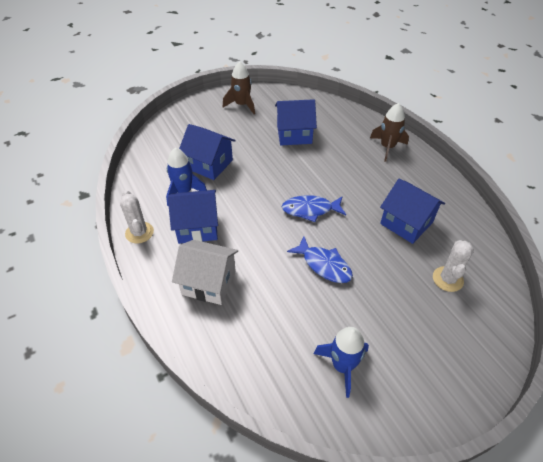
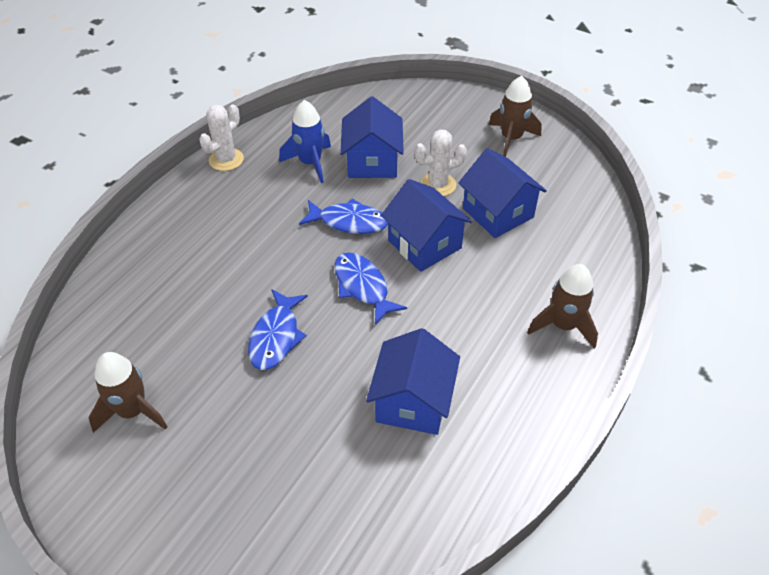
camera: 60 degrees right, 0 degrees up
(197, 227) = (263, 199): blue house -> blue house (424, 244)
(209, 282) = (189, 245): white house -> none
(252, 195) = (349, 222): none -> blue fish
(342, 366) = (133, 411): blue rocket -> brown rocket
(447, 279) = (333, 486): white cactus -> white cactus (438, 185)

